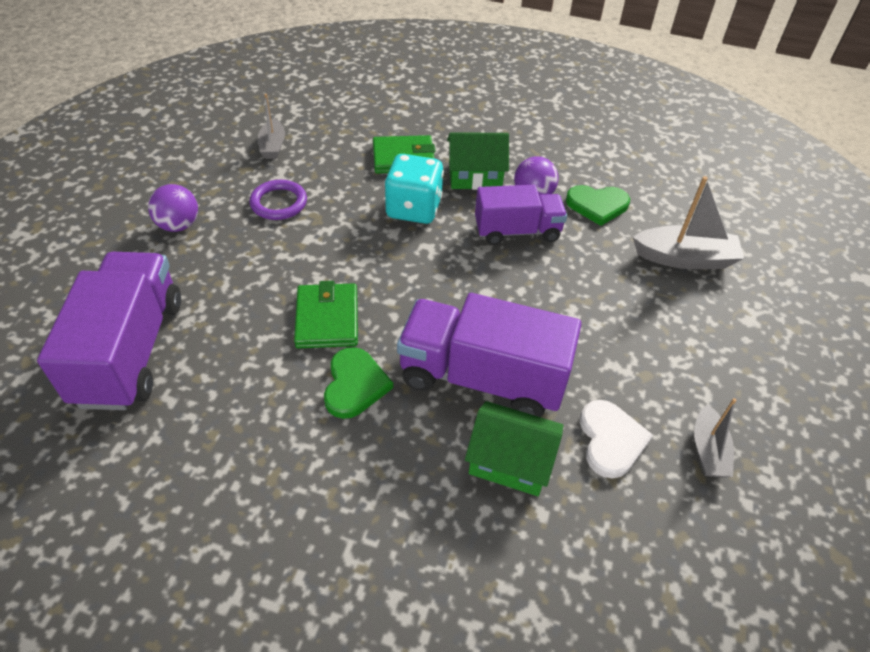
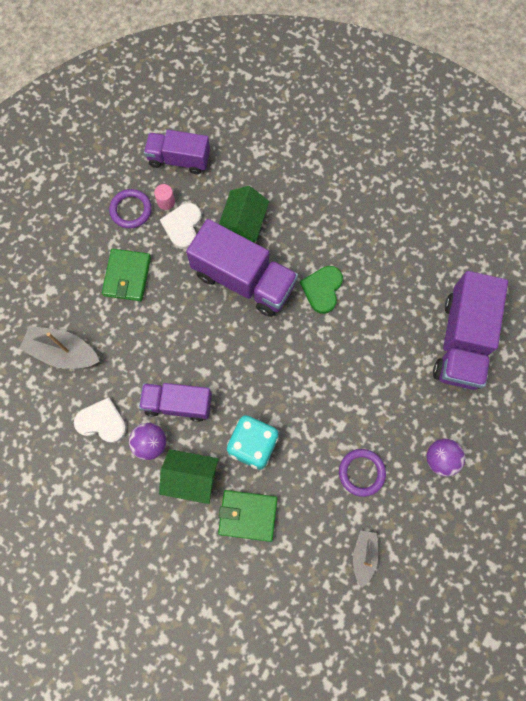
camera: 165 degrees left, 25 degrees up
(327, 319) = (334, 344): green wallet -> green wallet (127, 276)
(510, 461) = (243, 225): green house -> green house turned 75 degrees clockwise
(597, 205) = (102, 422): green heart -> white heart
(658, 476) = (166, 202): none -> pink cylinder
(676, 563) = (179, 159): none -> purple truck
(708, 450) = (131, 210): grey boat -> purple ring

